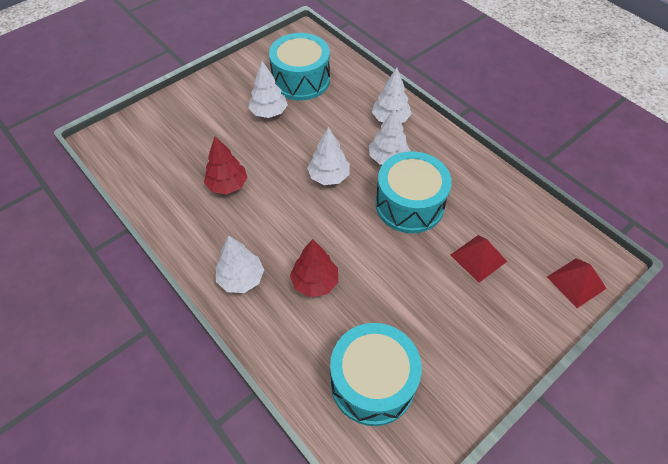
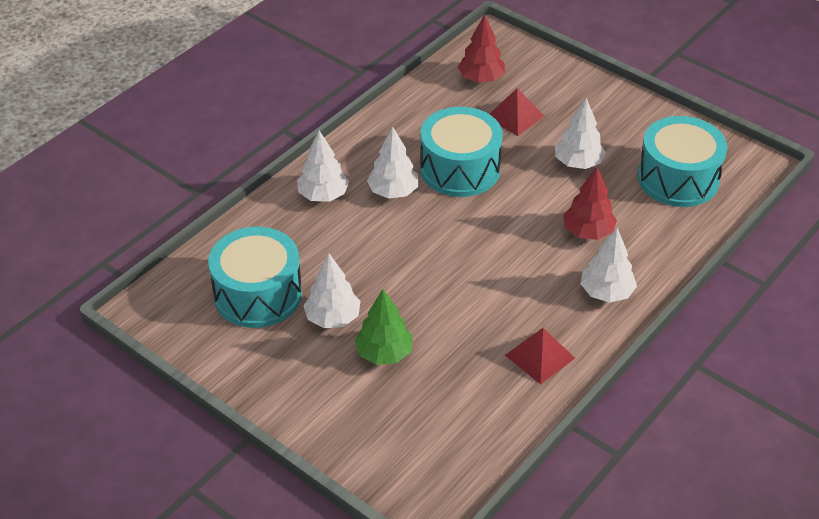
camera: 100 degrees left, 10 degrees down
(227, 185) = (476, 334): red tree -> red tree (481, 79)
(229, 134) = (384, 353): none -> green tree
(329, 176) = (436, 240): white tree -> white tree (578, 163)
(576, 282) = (521, 55): red pyramid -> red pyramid (540, 356)

